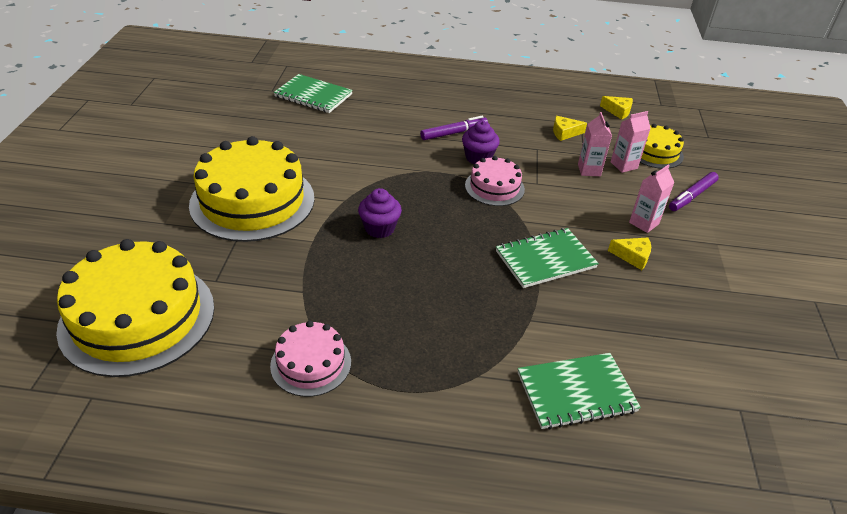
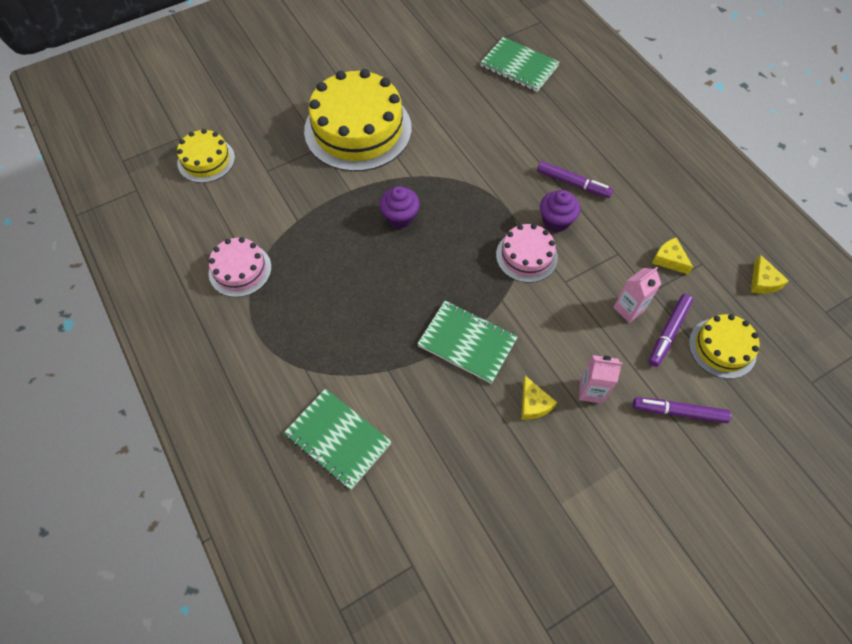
camera: 55 degrees right, 20 degrees up
(137, 317) = (206, 160): yellow cake -> yellow cake, size x0.51
(313, 95) = (519, 66): green notebook -> green notebook turned 45 degrees counterclockwise
(623, 165) = (668, 332): pink carton -> purple marker

